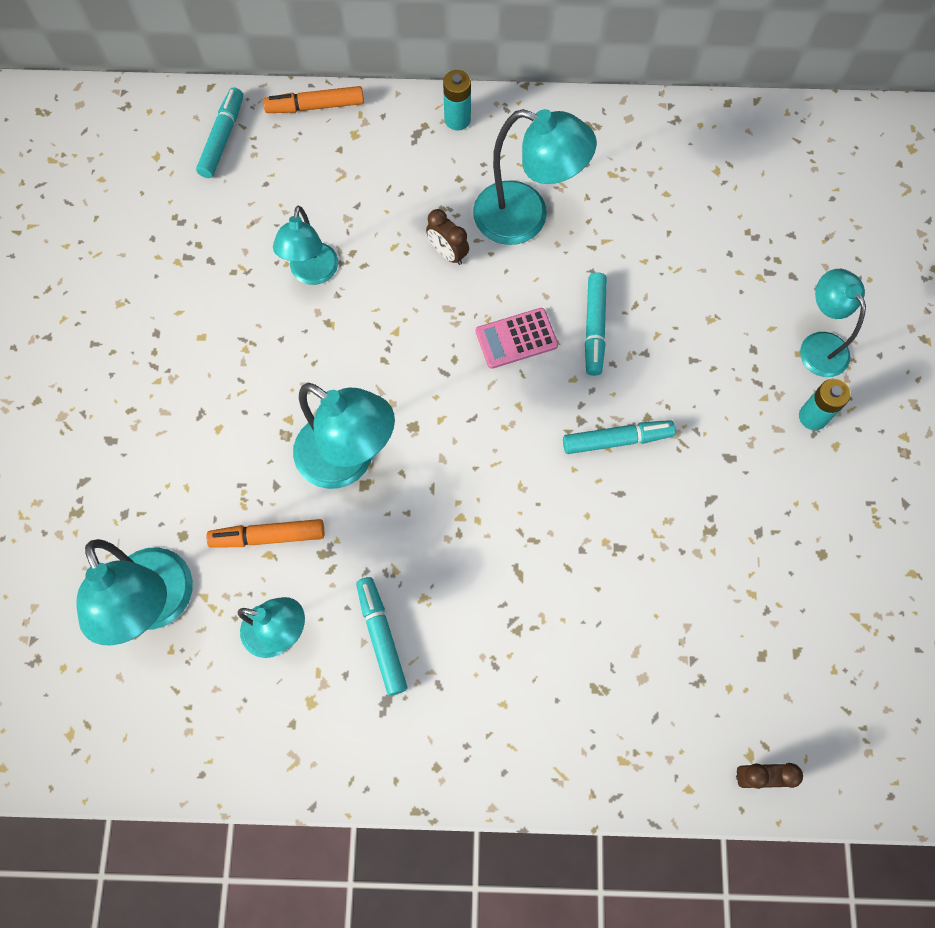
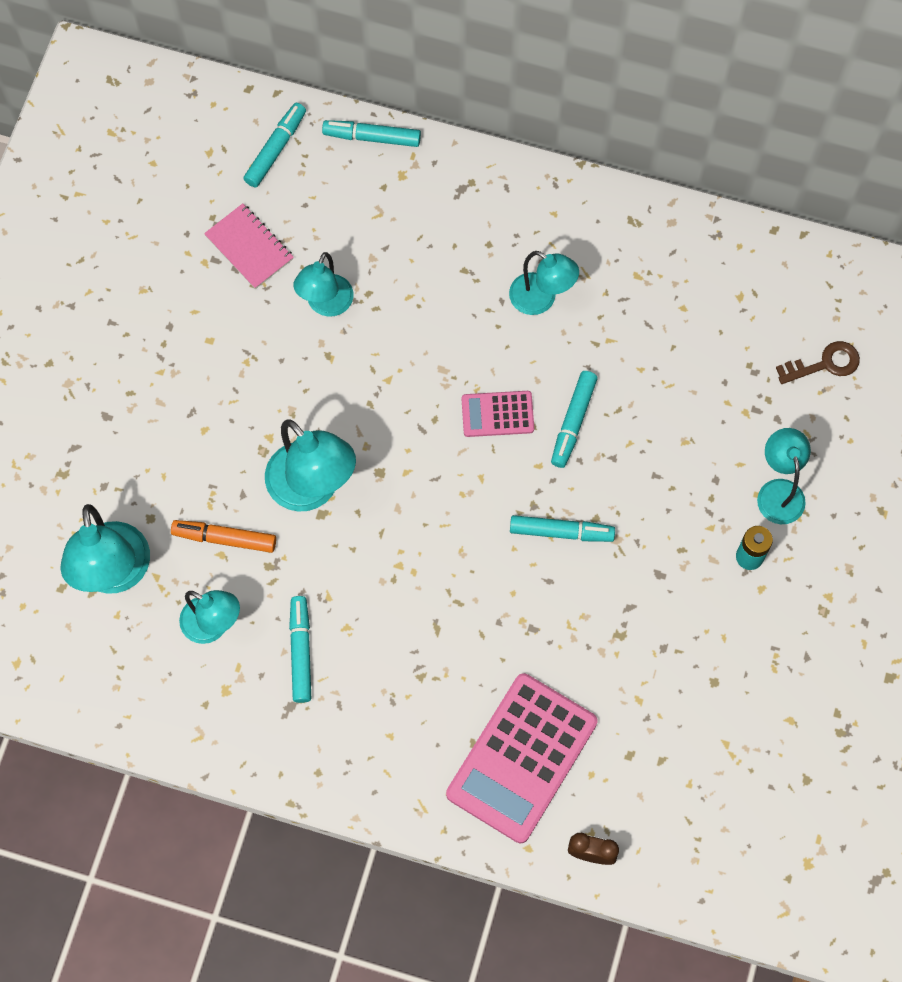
camera: 15 degrees right, 0 degrees up
(219, 237) = (249, 247): none -> pink notebook
(315, 106) = (372, 137): orange marker -> turquoise marker
(448, 253) = (457, 316): brown clock -> none
(457, 119) = (504, 184): turquoise battery -> none
(526, 218) = (541, 299): turquoise lamp -> turquoise lamp, size x0.65
(651, 690) = (522, 758): none -> pink calculator
(819, 213) = (825, 364): none -> brown key

